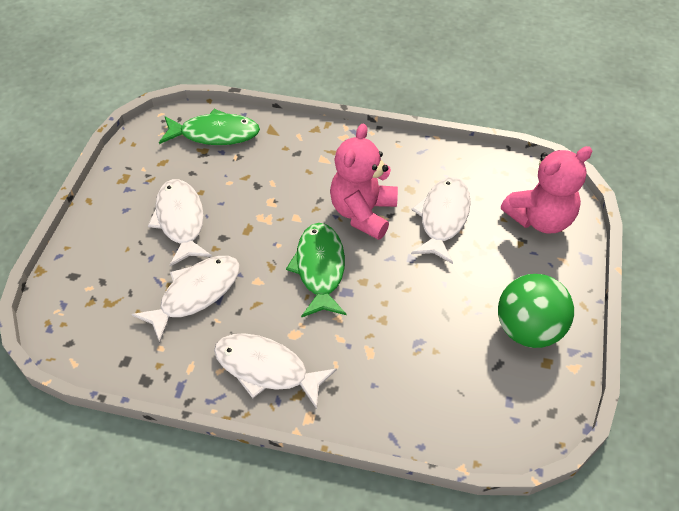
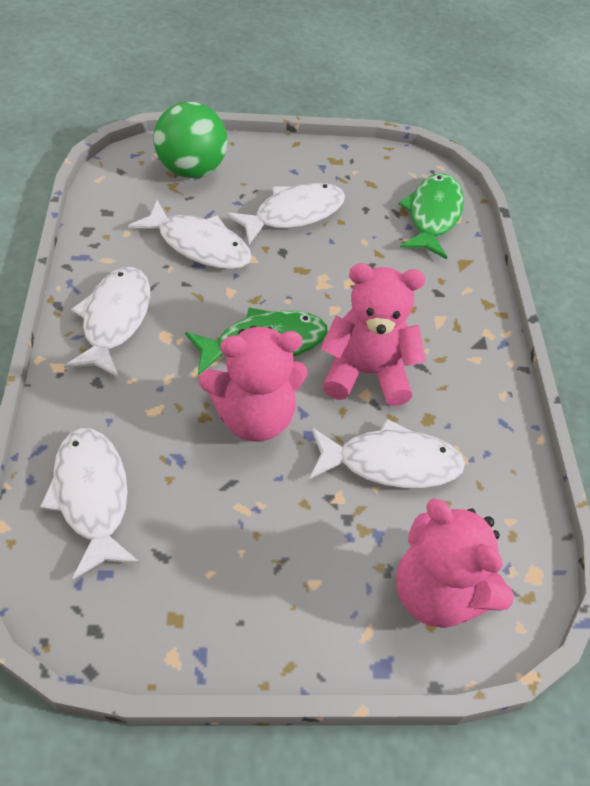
camera: 70 degrees right, 0 degrees up
(215, 134) = (432, 215): green fish -> green fish turned 150 degrees counterclockwise
(389, 288) = (254, 417): none -> pink teddy bear
(443, 404) = (92, 496): none -> white fish
(528, 330) = (226, 590): green ball -> green ball (191, 170)

